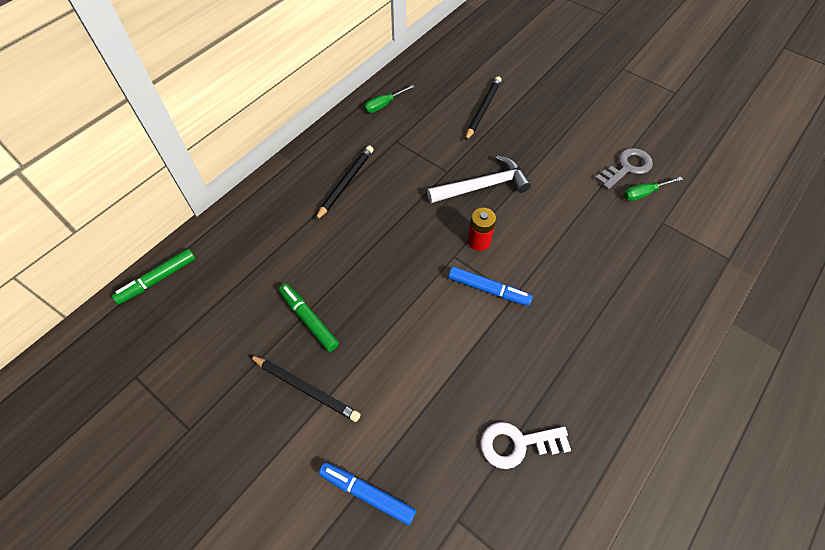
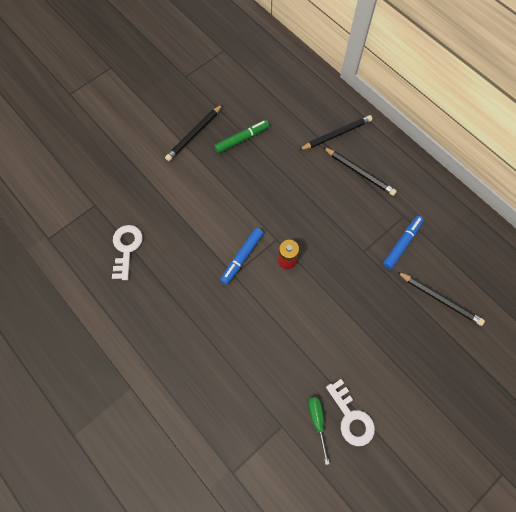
camera: 100 degrees right, 10 degrees up
(158, 279) = (290, 57): green marker -> none
(292, 210) = (336, 134): none -> black pencil
(367, 494) = (123, 160): blue marker -> blue marker (402, 244)
(384, 105) = (450, 212): green screwdriver -> none
(483, 186) = (344, 277): white hammer -> none
(627, 167) = (351, 417): grey key -> white key

